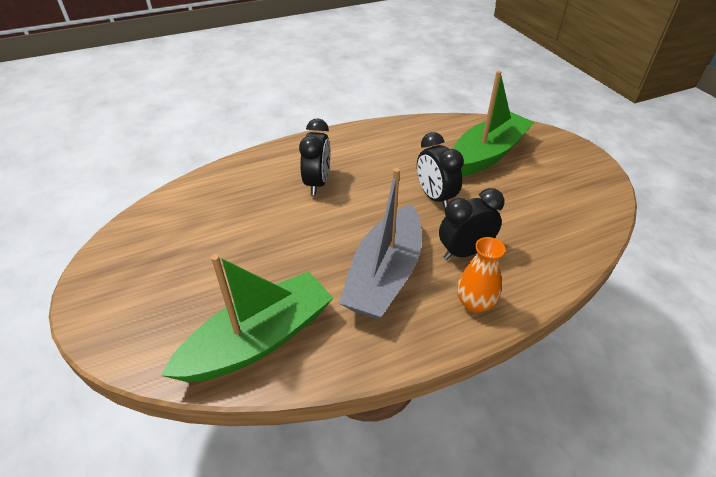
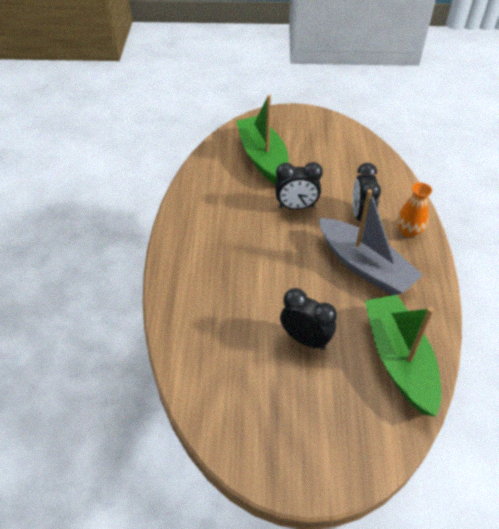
camera: 65 degrees left, 5 degrees up
(317, 183) = (236, 270): black clock -> black clock (305, 339)

